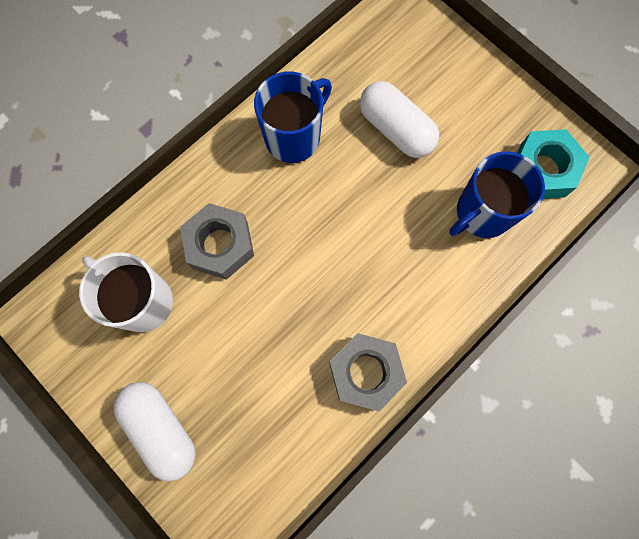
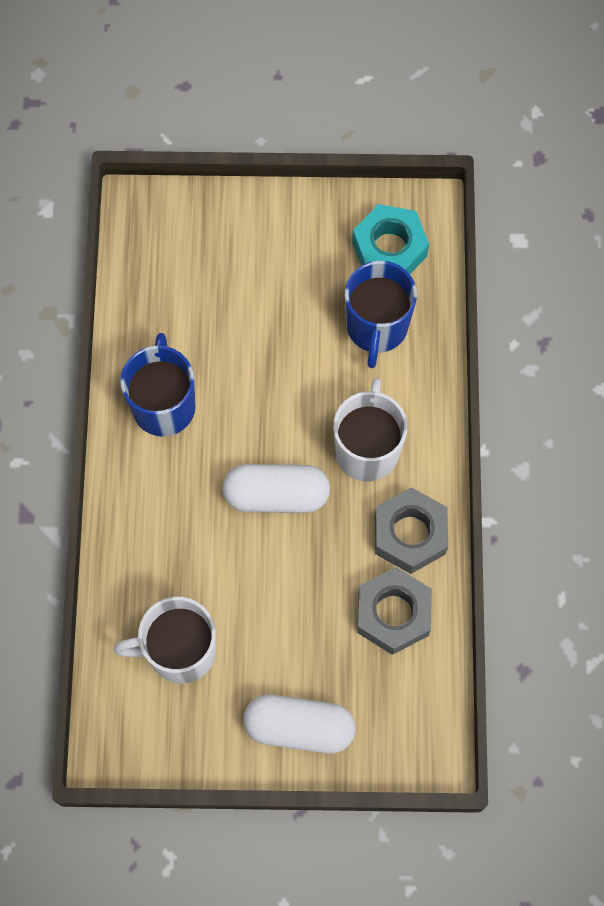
camera: 45 degrees left, 5 degrees down
(220, 245) = (195, 548): grey nut -> grey nut (393, 614)
(394, 287) = (367, 449): none -> white mug
(396, 129) = (241, 321): white capsule -> white capsule (276, 495)

